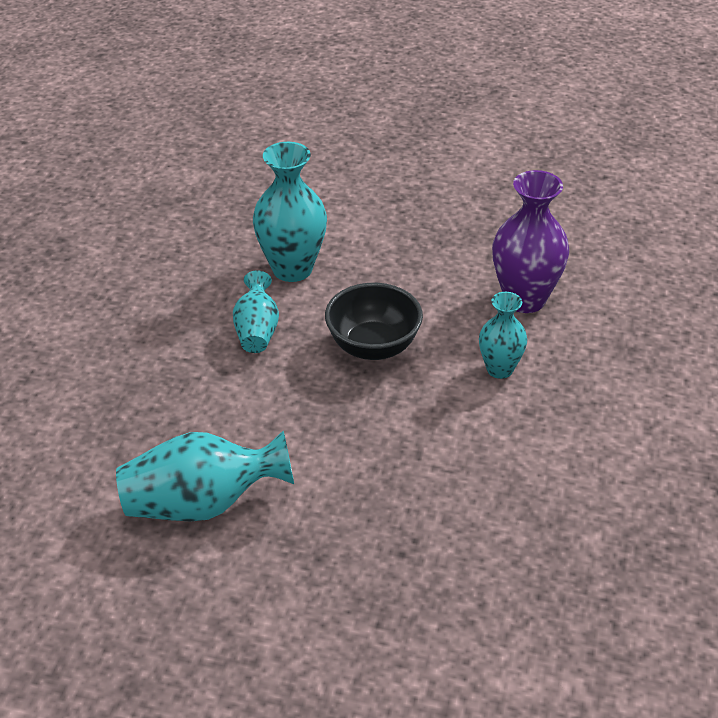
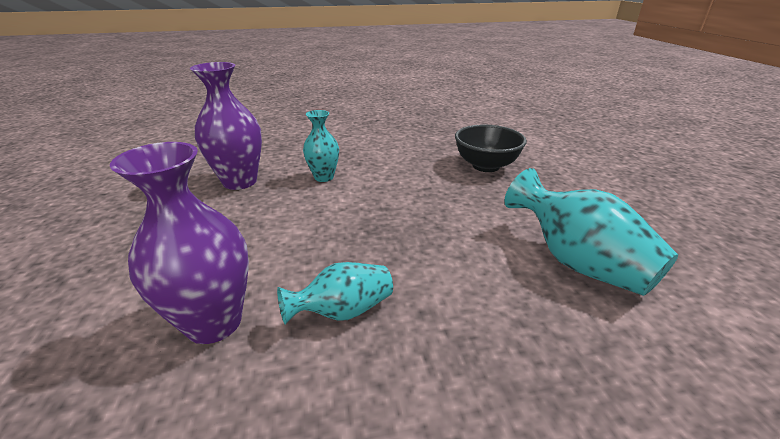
camera: 115 degrees left, 10 degrees down
(292, 269) = (214, 322): turquoise vase -> purple vase
(373, 346) = (328, 231): black bowl -> black bowl (486, 166)

